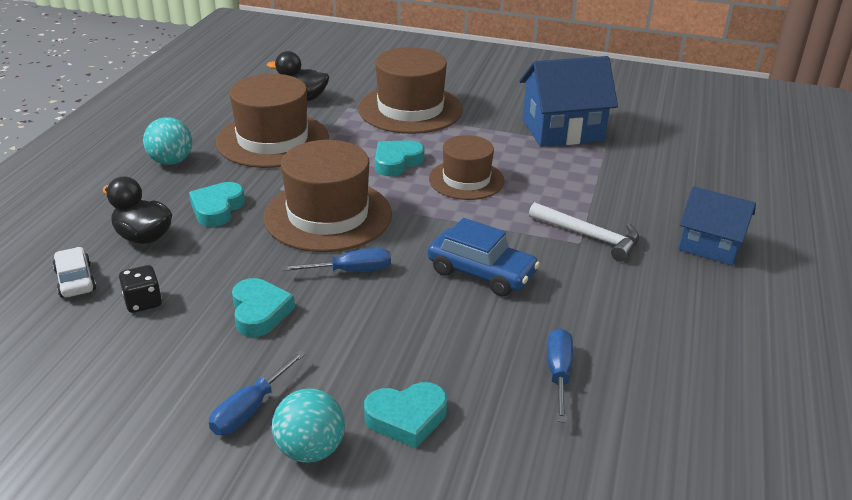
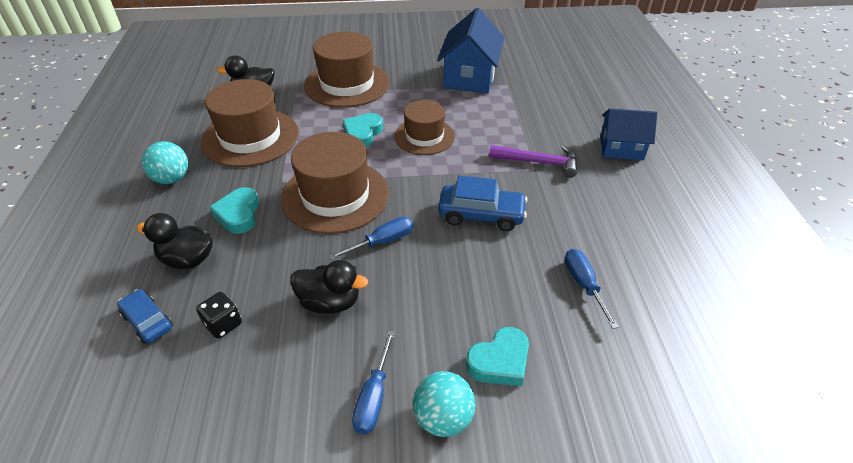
camera: 20 degrees left, 10 degrees up
(75, 280) = (147, 321): white car -> blue car
(259, 312) = (330, 302): turquoise heart -> black duck
(562, 130) = (469, 77): blue house -> blue house turned 45 degrees counterclockwise
(589, 236) = (538, 162): white hammer -> purple hammer

